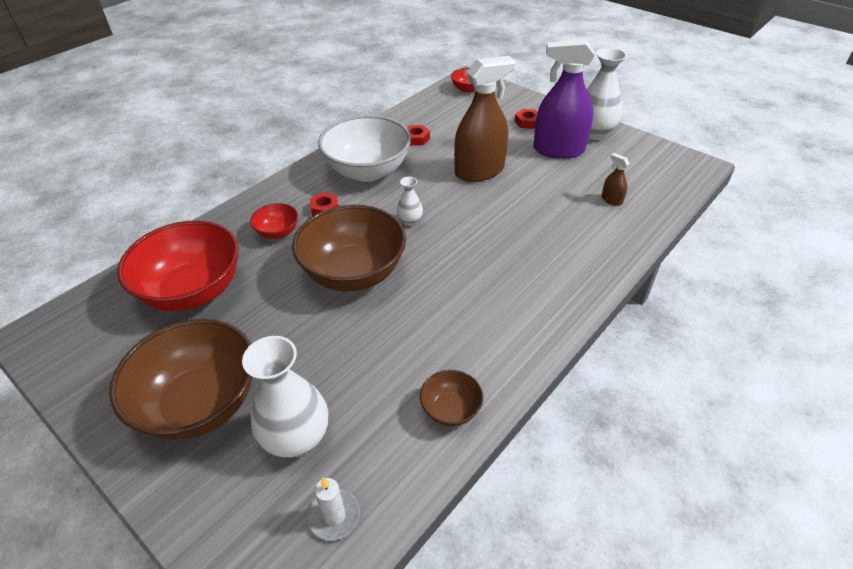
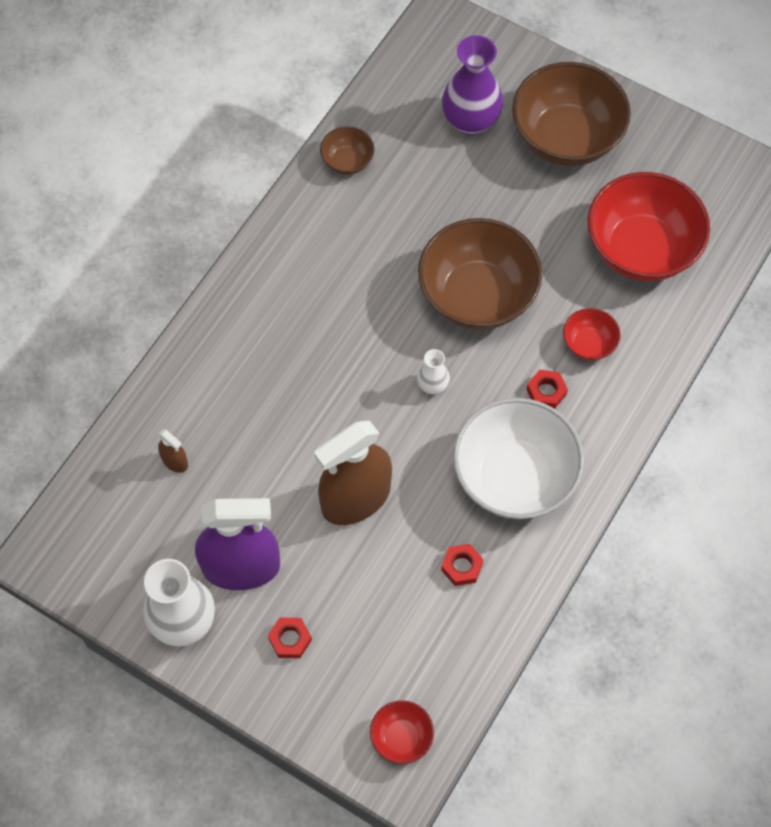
camera: 170 degrees right, 20 degrees up
(297, 439) = (470, 121): white vase -> purple vase
(334, 516) = (421, 73): white candle -> none

